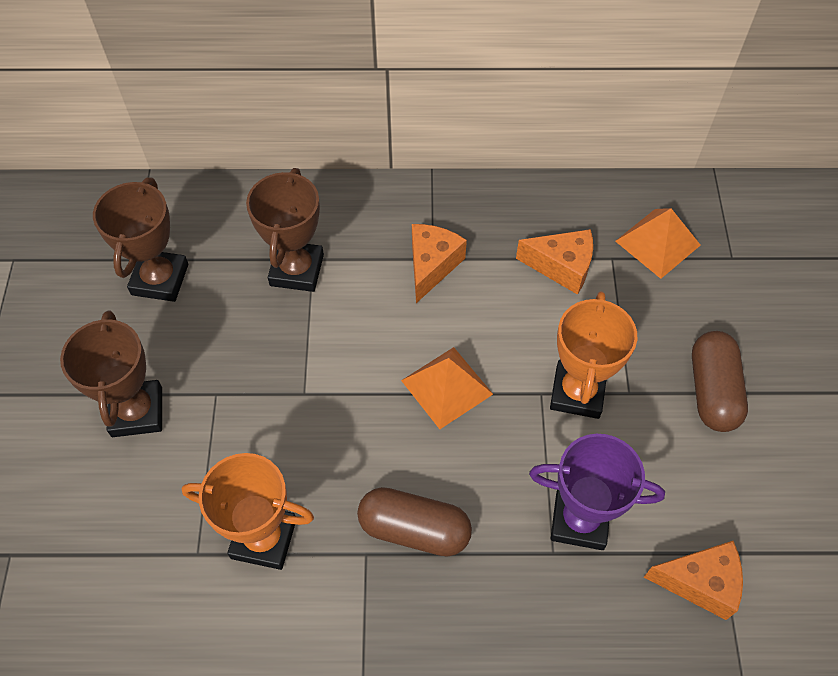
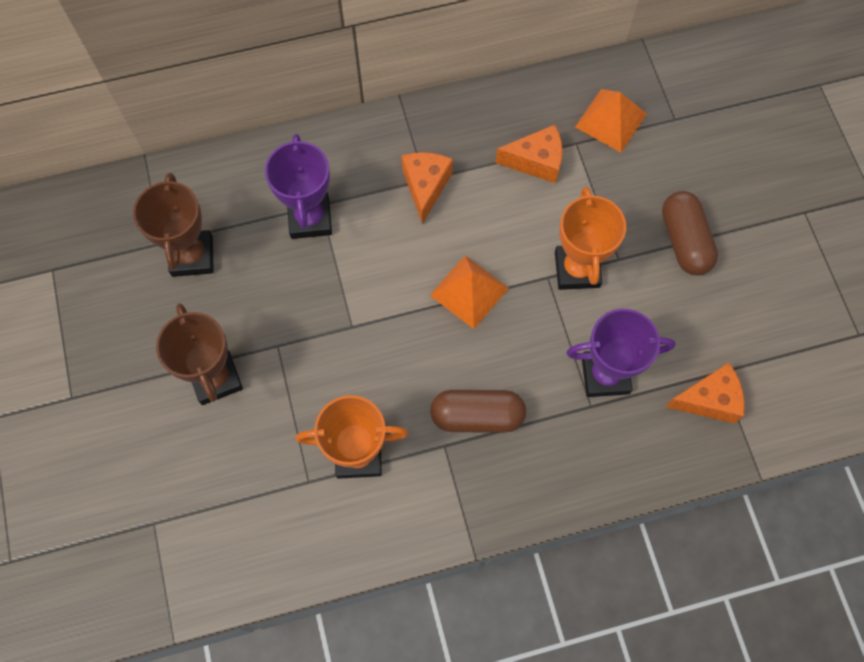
camera: 15 degrees left, 10 degrees up
(297, 270) = (310, 218): brown trophy -> purple trophy

